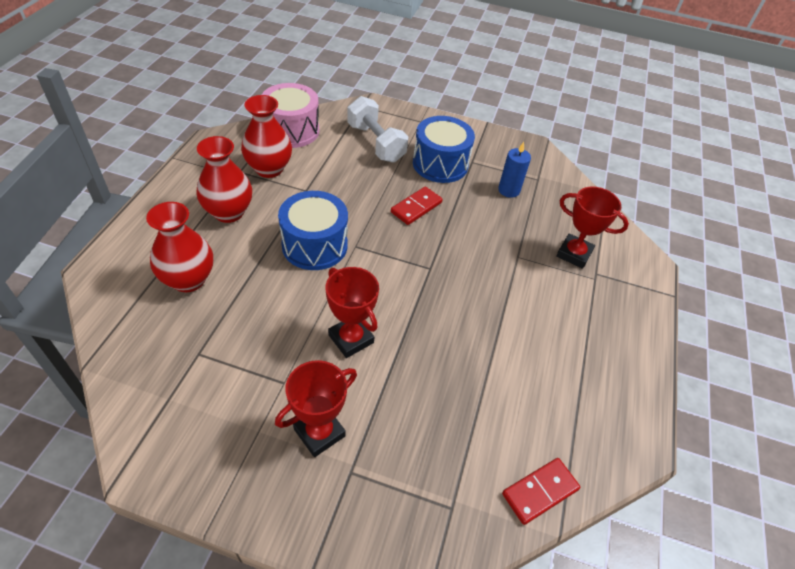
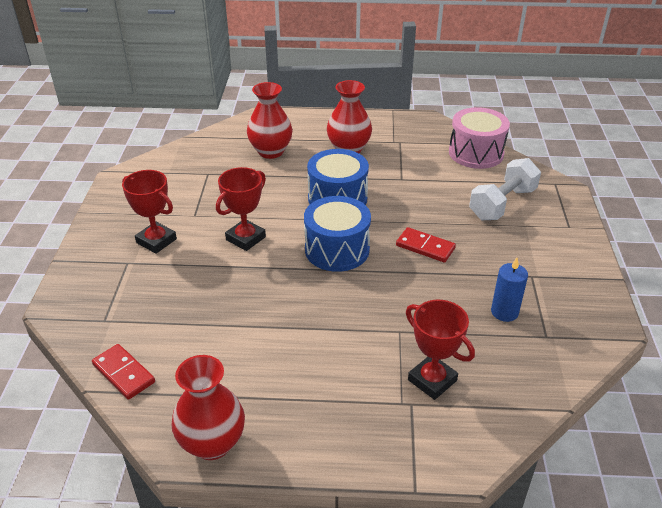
camera: 80 degrees right, 10 degrees down
(269, 169) = (414, 154): red vase -> red vase (212, 443)
(440, 164) = (506, 252): blue drum -> blue drum (337, 250)
(574, 254) = (432, 380): red trophy -> red trophy turned 60 degrees counterclockwise

